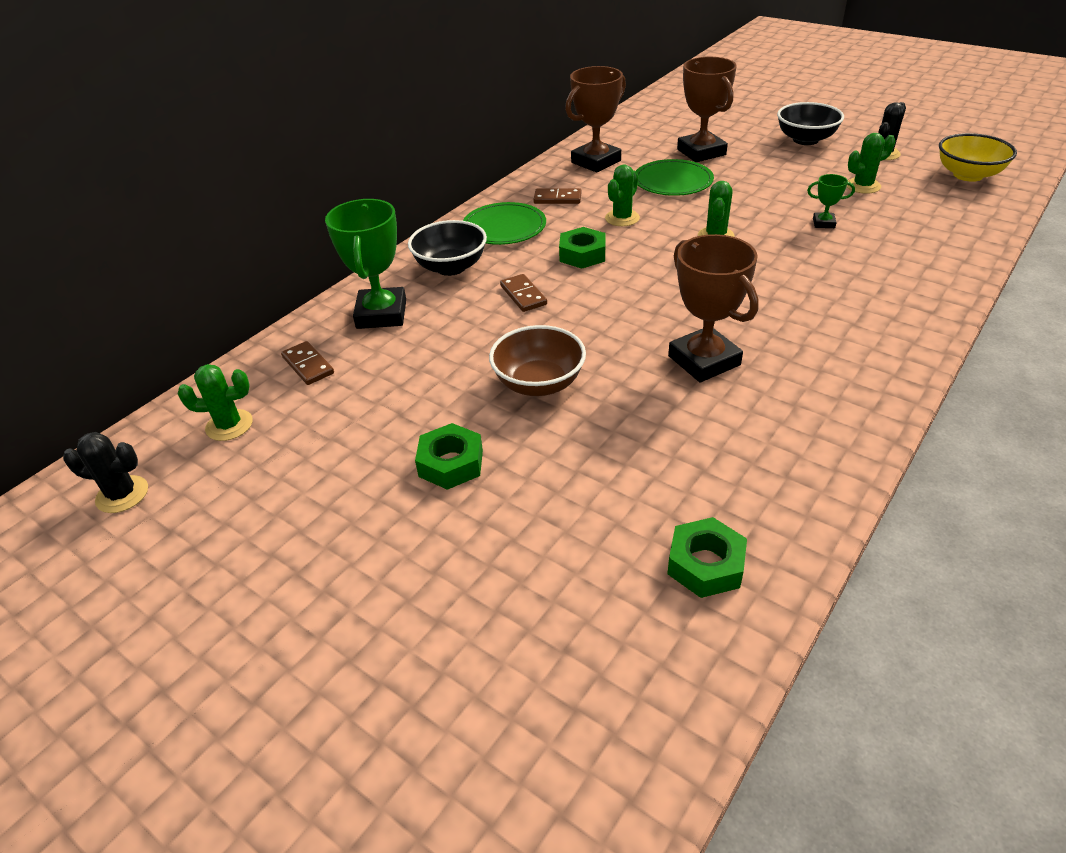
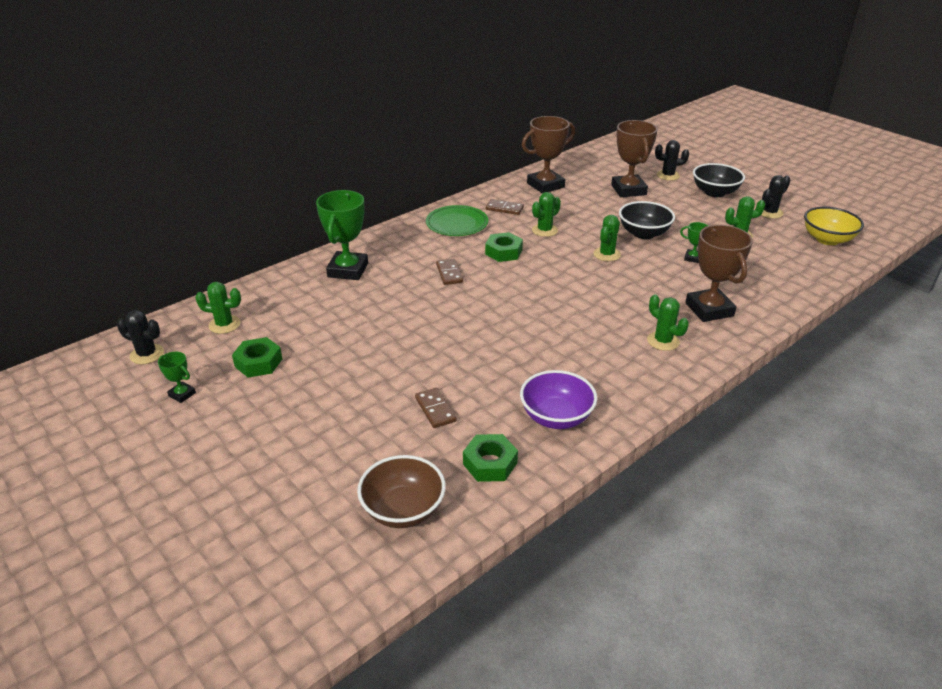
camera: 10 degrees right, 5 degrees down
(198, 549) = (182, 394): none -> green trophy
(308, 365) = (287, 295): brown domino -> brown domino (435, 409)
(451, 267) = (407, 246): black bowl -> black bowl (643, 233)
(451, 463) = (355, 373): green nut -> green nut (258, 362)
(539, 383) = (433, 334): brown bowl -> brown bowl (403, 510)
(673, 181) = (595, 209): green plate -> none
(704, 360) = (553, 339): brown trophy -> brown trophy (709, 309)
(739, 128) = (668, 175): none -> black cactus
(763, 473) = (556, 417): none -> purple bowl
(846, 338) = (663, 341): none -> green cactus

